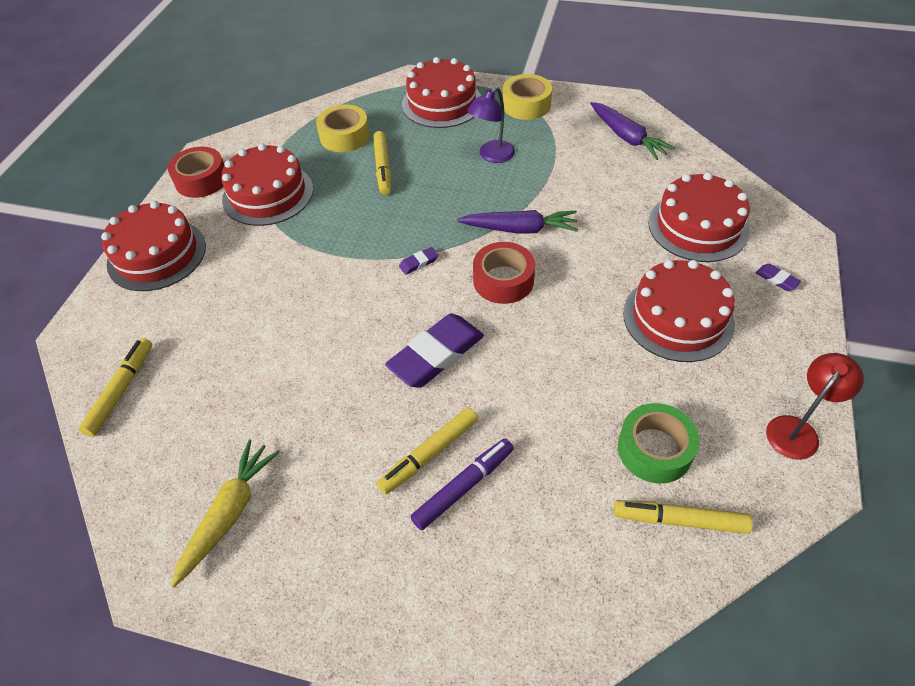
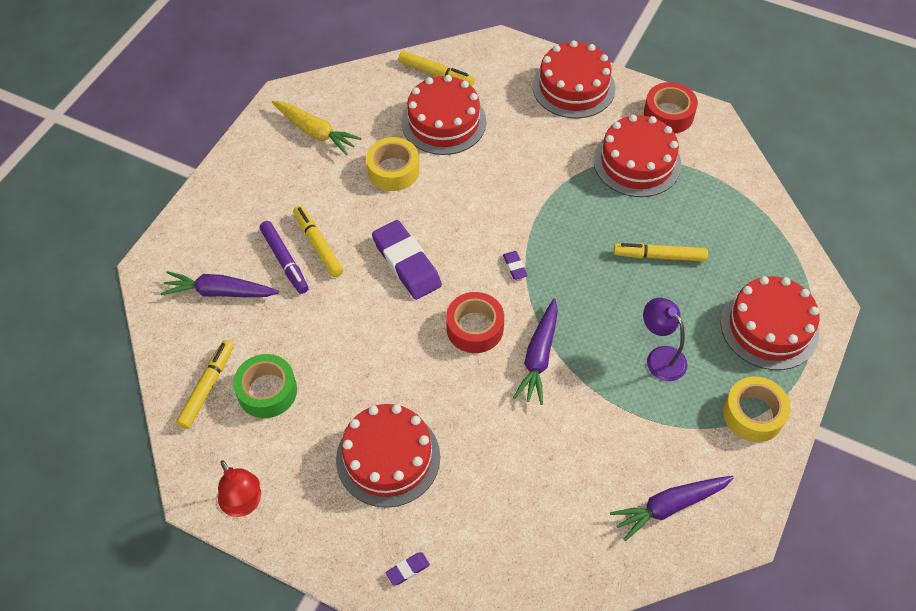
camera: 100 degrees right, 5 degrees up
(344, 136) = (719, 229): yellow tape -> yellow tape (393, 170)
(535, 554) = (220, 292): none -> purple carrot
(698, 226) = (502, 525): red cake -> red cake (444, 122)

